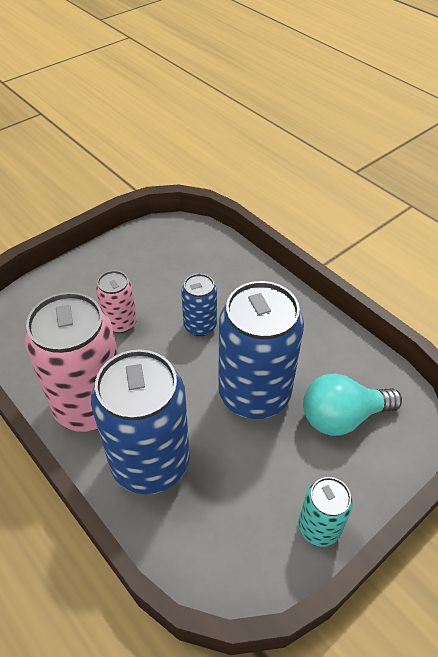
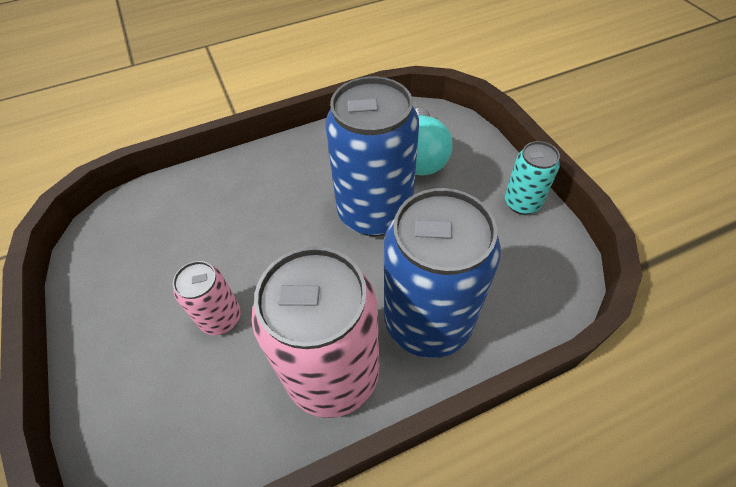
camera: 70 degrees left, 5 degrees up
(200, 326) = (267, 237): blue can -> none

